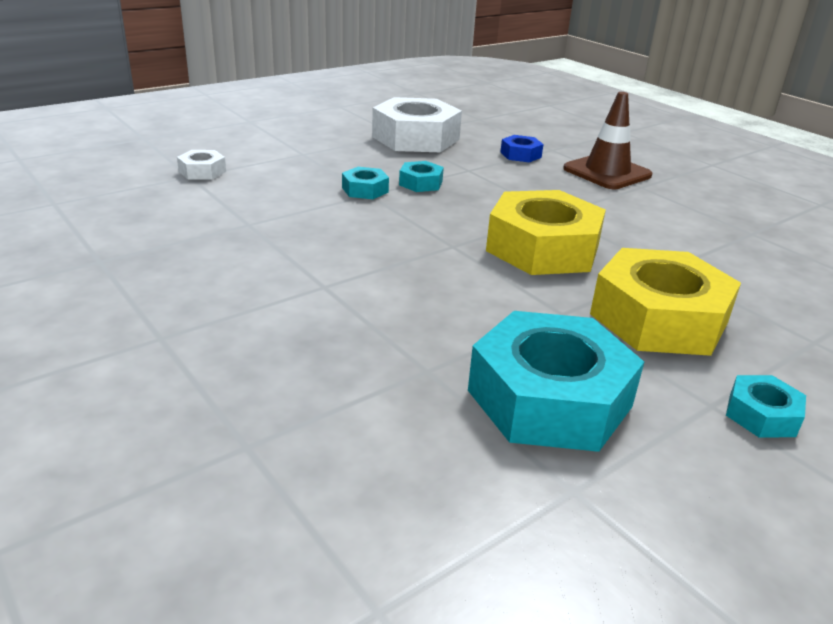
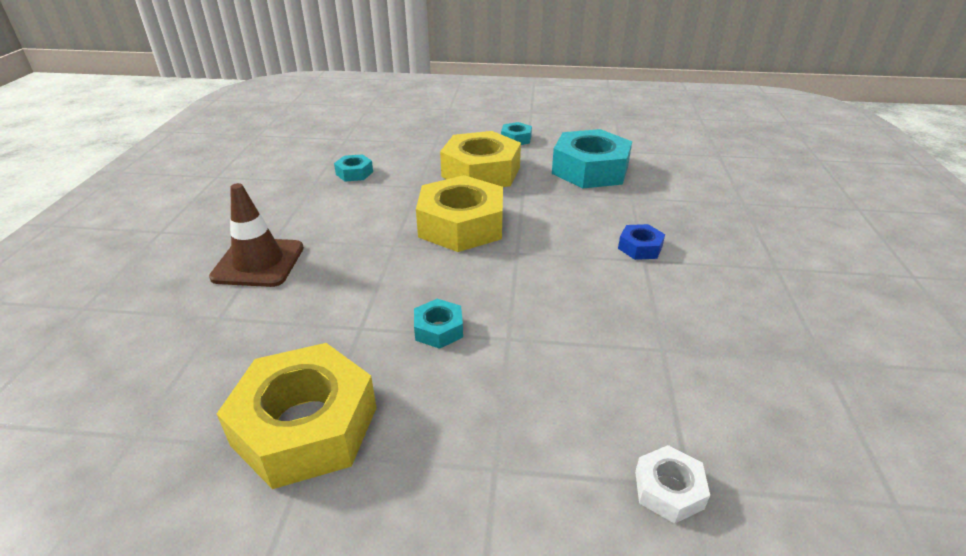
camera: 135 degrees left, 5 degrees up
(365, 190) = (505, 346): turquoise nut -> turquoise nut (354, 173)
(416, 138) = (305, 426): white nut -> yellow nut
(520, 155) = (267, 324): blue nut -> blue nut (640, 247)

